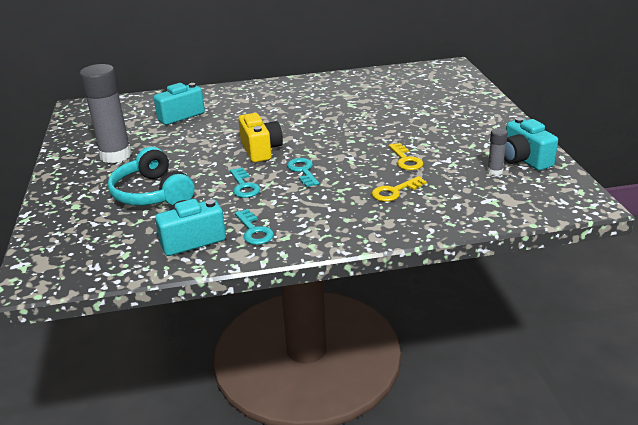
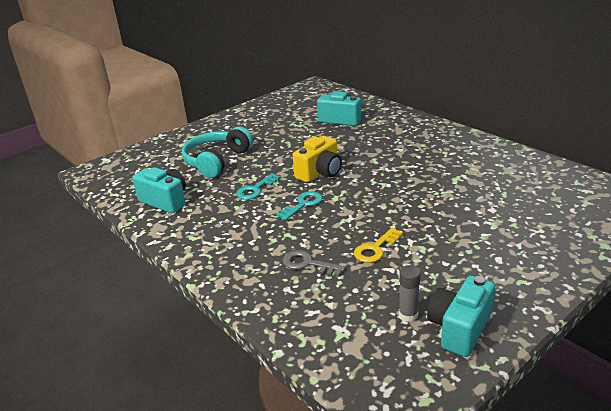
camera: 60 degrees right, 0 degrees up
(115, 155) = (257, 126): grey glue stick -> none
(254, 231) = (193, 220): turquoise key -> none
(395, 191) = (308, 264): yellow key -> grey key

